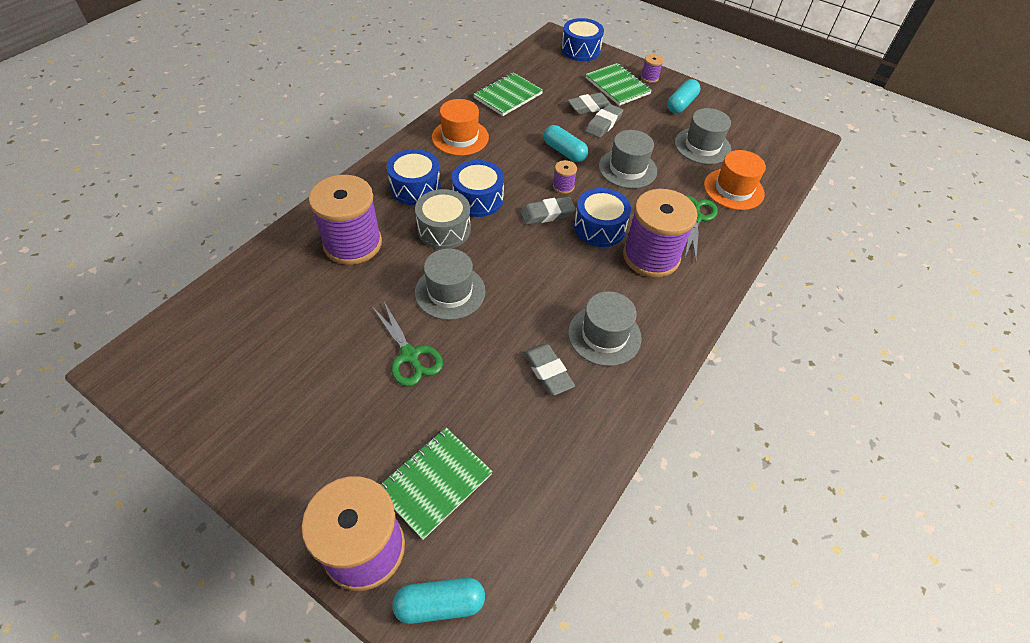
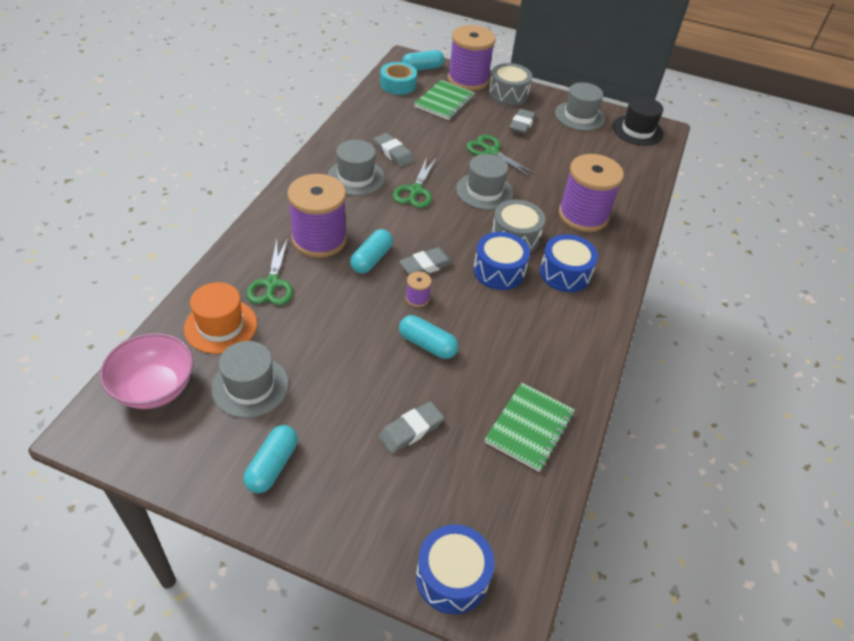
camera: 165 degrees right, 5 degrees down
(163, 369) = (637, 130): none -> black hat
(311, 491) = (508, 94): none -> grey drum
(460, 137) = (555, 344): orange hat -> none
(503, 549) = (398, 84): none -> turquoise tape
(534, 304) = (415, 191): none -> green scissors
(599, 228) = (371, 259): blue drum -> turquoise capsule
(603, 124) = (386, 400): grey eraser -> grey eraser (522, 124)
(617, 86) = (375, 487): green notebook -> none
(627, 169) = (348, 333): grey hat -> grey hat (579, 116)
(649, 77) = (323, 523): purple spool -> none
(771, 155) = (154, 388): none -> pink bowl

